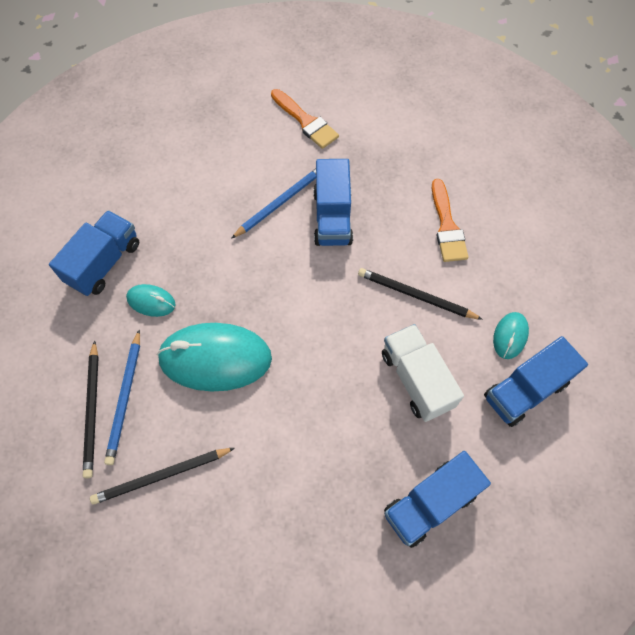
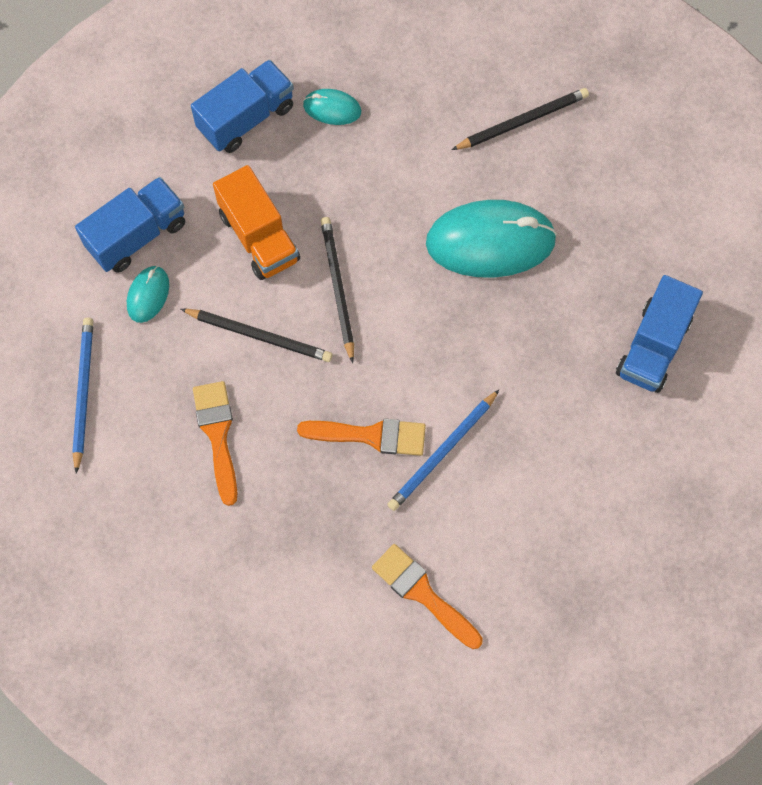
camera: 175 degrees right, 5 degrees up
(92, 410) = (613, 177): black pencil -> black pencil (337, 288)
(125, 398) = (581, 192): blue pencil -> blue pencil (83, 393)
(151, 301) = (581, 302): turquoise mouse -> turquoise mouse (332, 109)
(332, 217) = (370, 435): blue truck -> orange brush
(416, 379) = (259, 237): white truck -> orange truck

